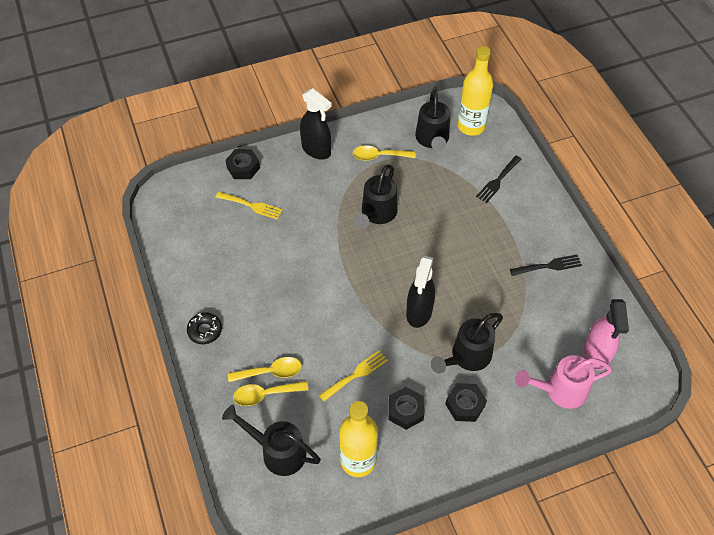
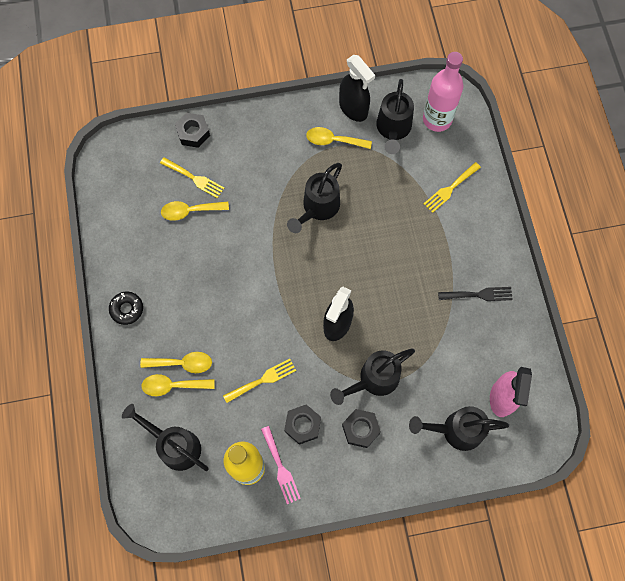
camera: 10 degrees right, 15 degrees up
(252, 234) = (190, 211): none -> yellow spoon
(316, 150) = (271, 123): black spray bottle -> black spray bottle (353, 109)
(392, 455) = (280, 468): none -> pink fork
(471, 126) = (437, 119): yellow bottle -> pink bottle
(498, 181) = (450, 189): black fork -> yellow fork
(560, 390) = (456, 430): pink watering can -> black watering can

